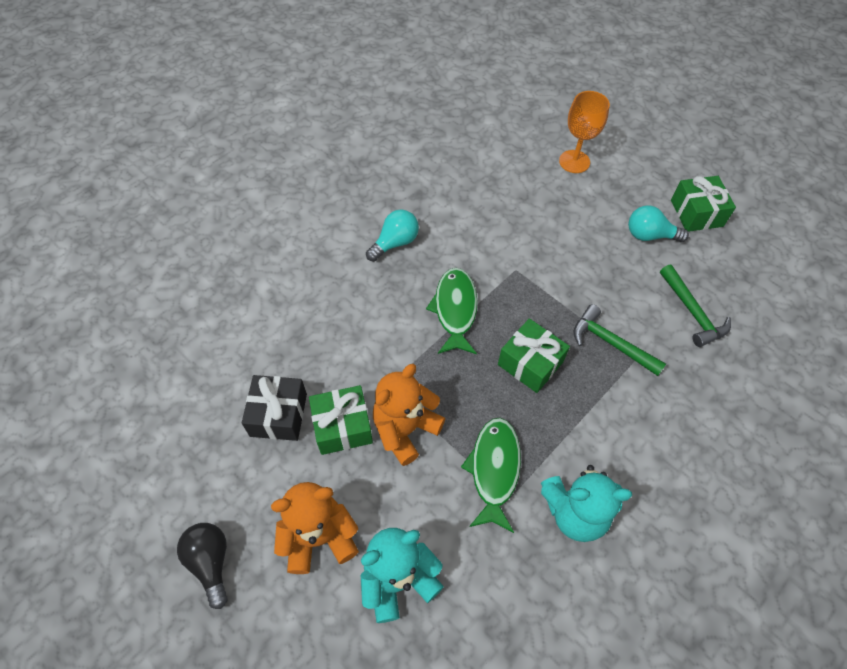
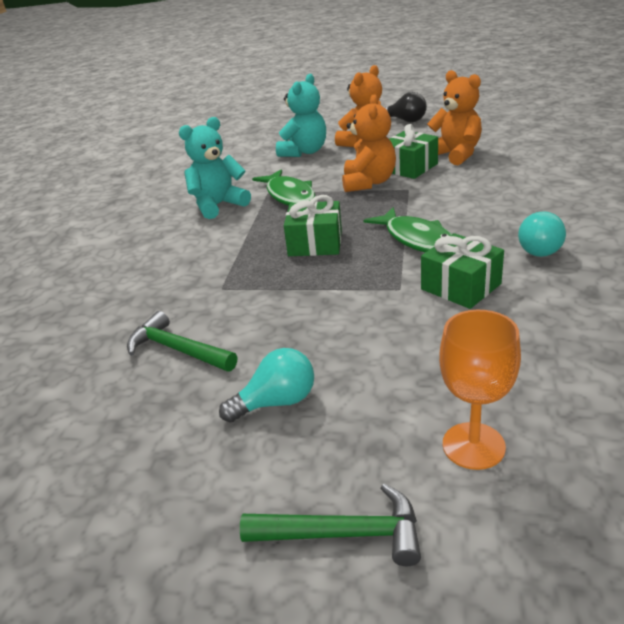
camera: 150 degrees right, 25 degrees down
(278, 415) = (455, 154): black gift -> orange teddy bear
(610, 343) = (253, 286): green hammer -> green hammer (344, 534)
(696, 213) = (222, 475): green gift -> green gift (461, 286)

